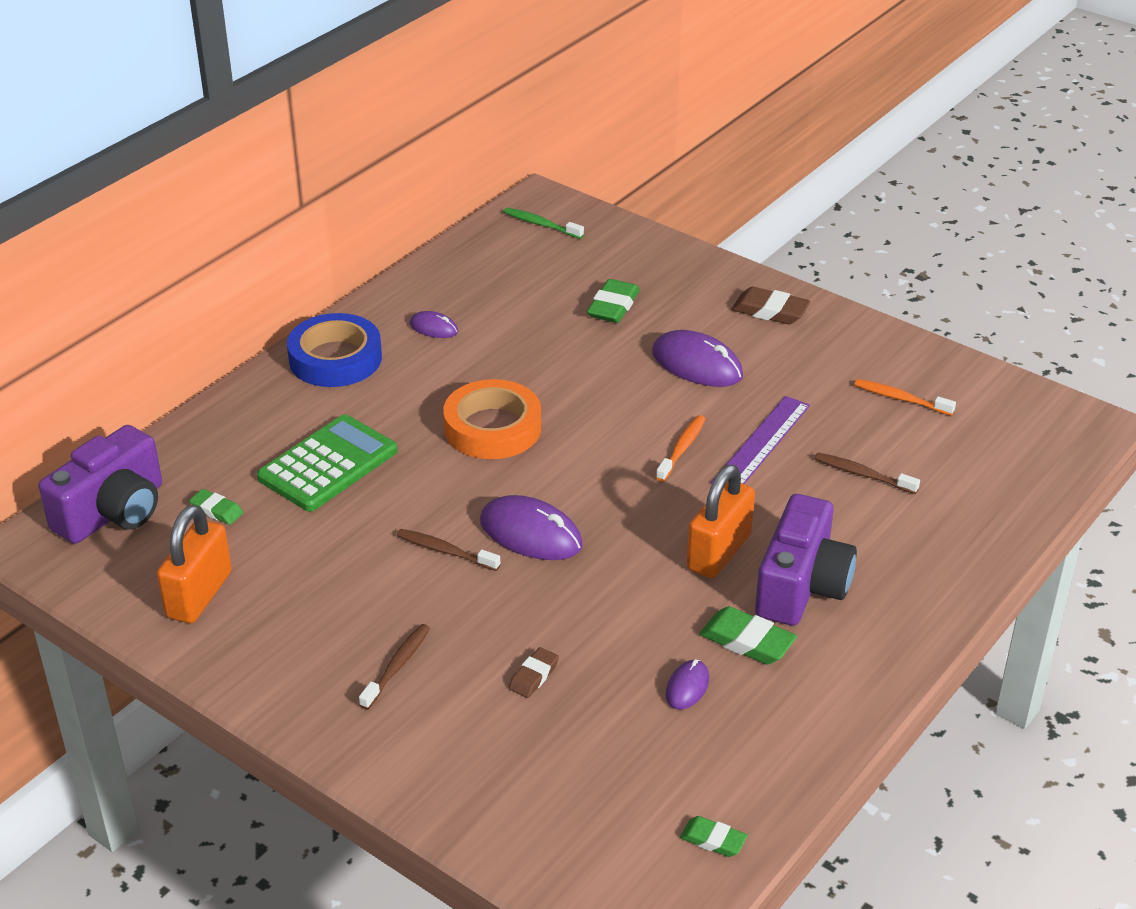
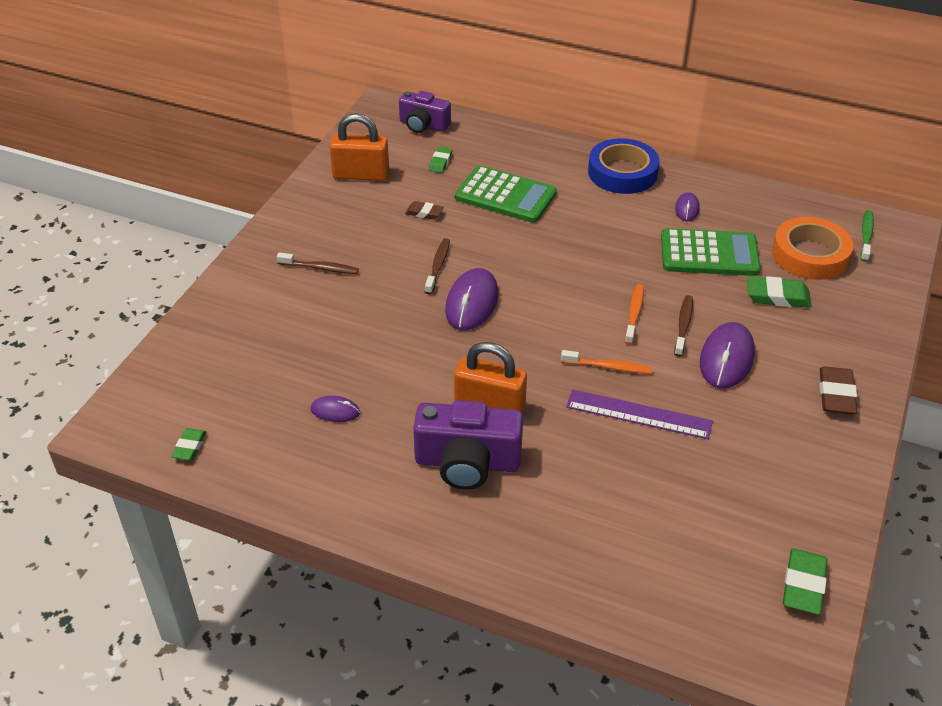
camera: 75 degrees right, 5 degrees up
(113, 512) = (423, 125): purple camera -> purple camera, size x0.66
(492, 428) = (583, 261): orange tape -> orange tape (810, 255)
(522, 332) = (709, 254): none -> green calculator
(534, 676) = (327, 331): brown eraser -> brown eraser (424, 213)
(747, 641) = (393, 438): green eraser -> green eraser (803, 585)
(862, 474) = (628, 487): brown toothbrush -> brown toothbrush (683, 325)
(900, 398) = (755, 503): orange toothbrush -> orange toothbrush (634, 314)

